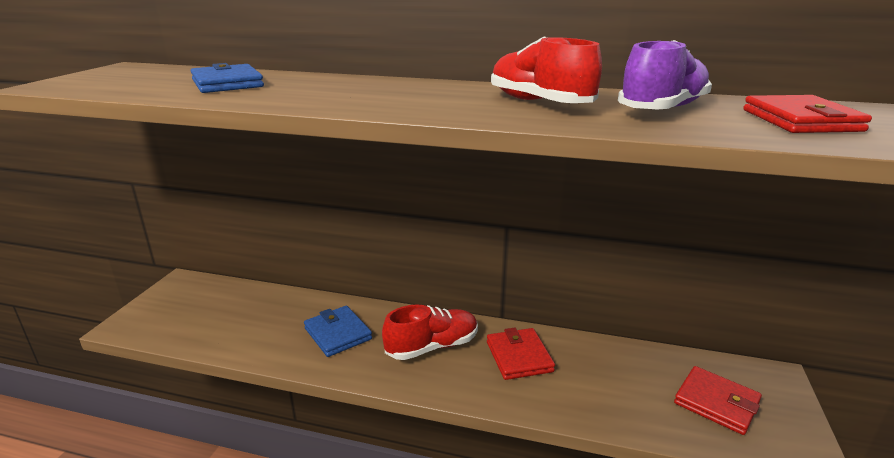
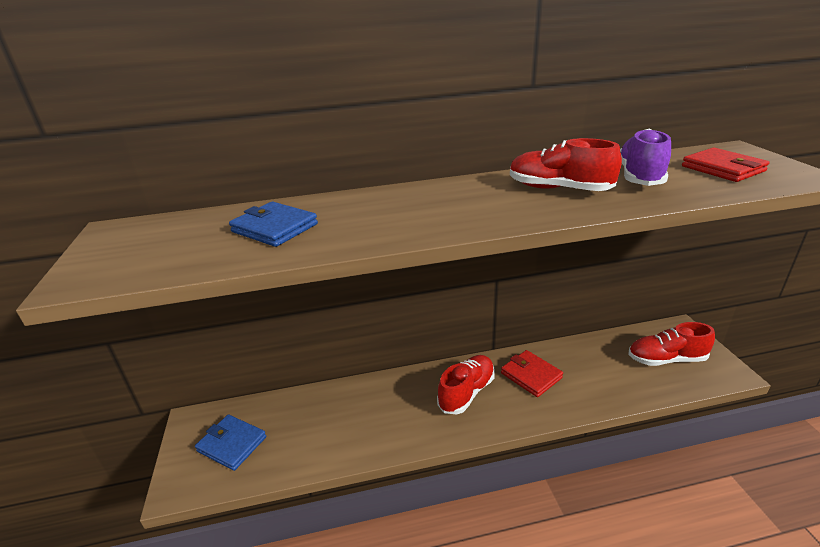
camera: 25 degrees left, 5 degrees up
(338, 334) = (386, 411): blue wallet -> blue wallet (232, 444)
(716, 403) = (666, 359): red wallet -> red shoe

